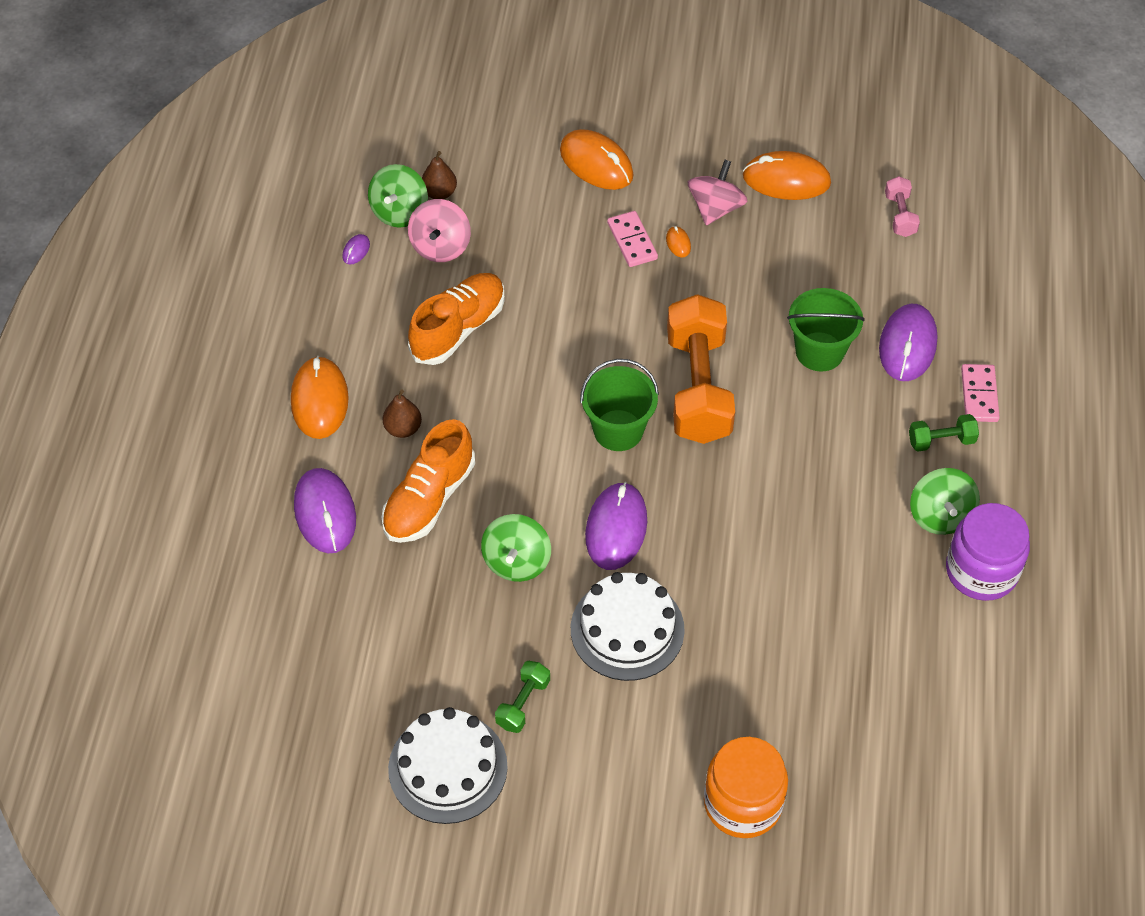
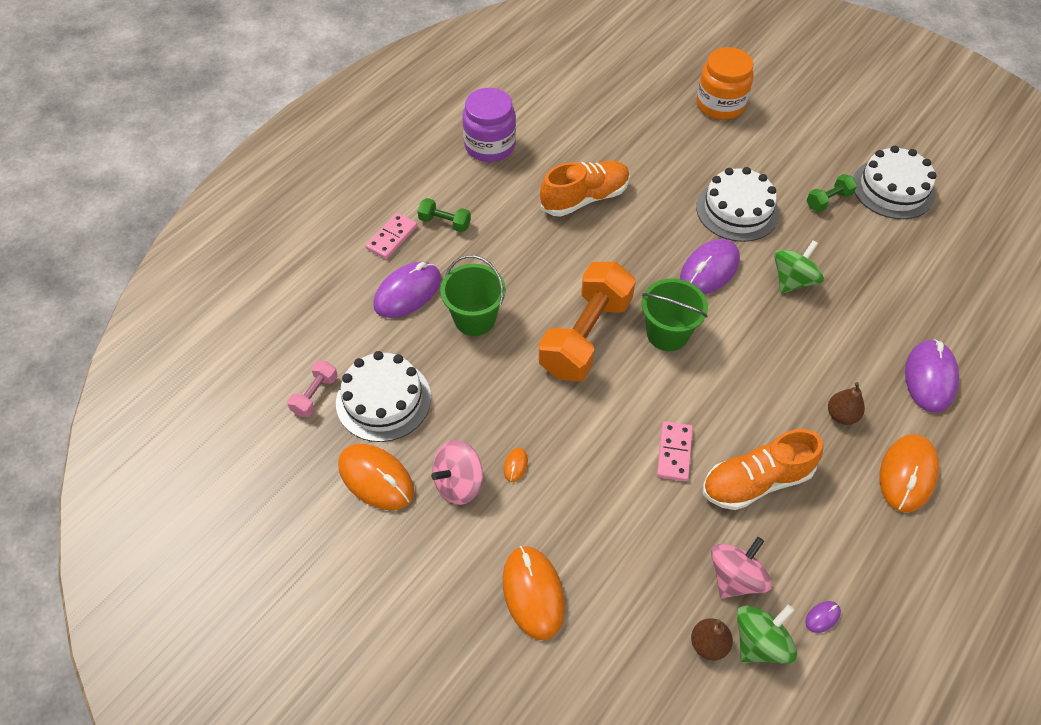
camera: 150 degrees left, 0 degrees up
(429, 499) = (841, 351): orange shoe -> orange shoe (584, 198)
(632, 241) = (554, 488): pink domino -> pink domino (674, 452)
(837, 240) = (383, 400): none -> white cake
(940, 515) = (486, 183): green spinning top -> none

